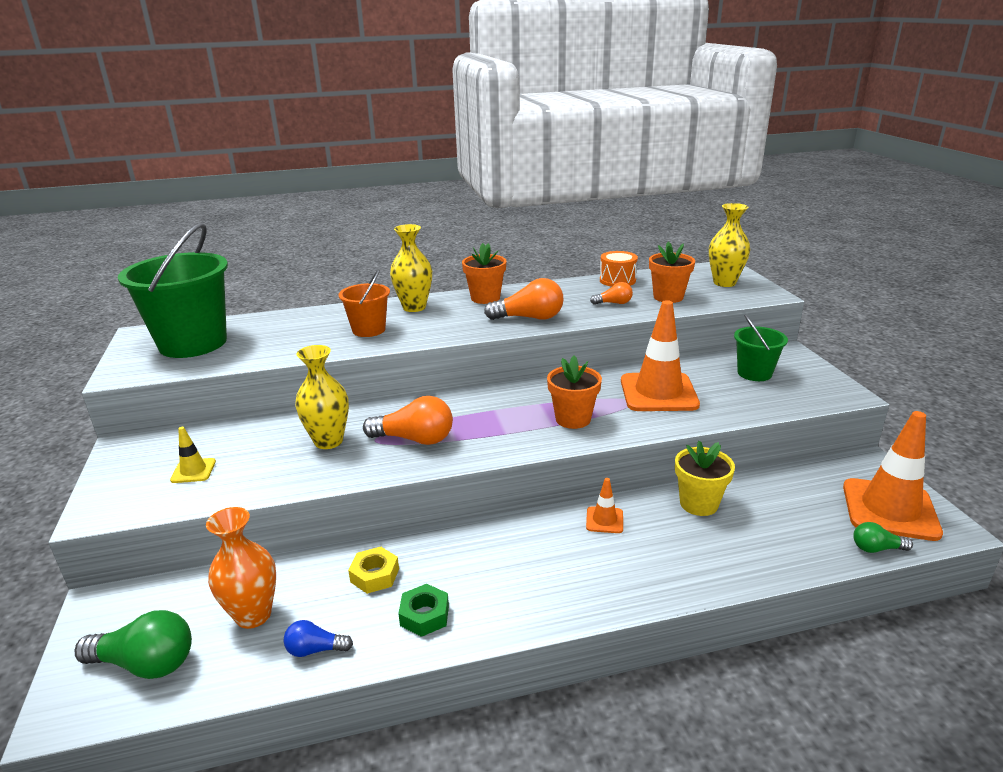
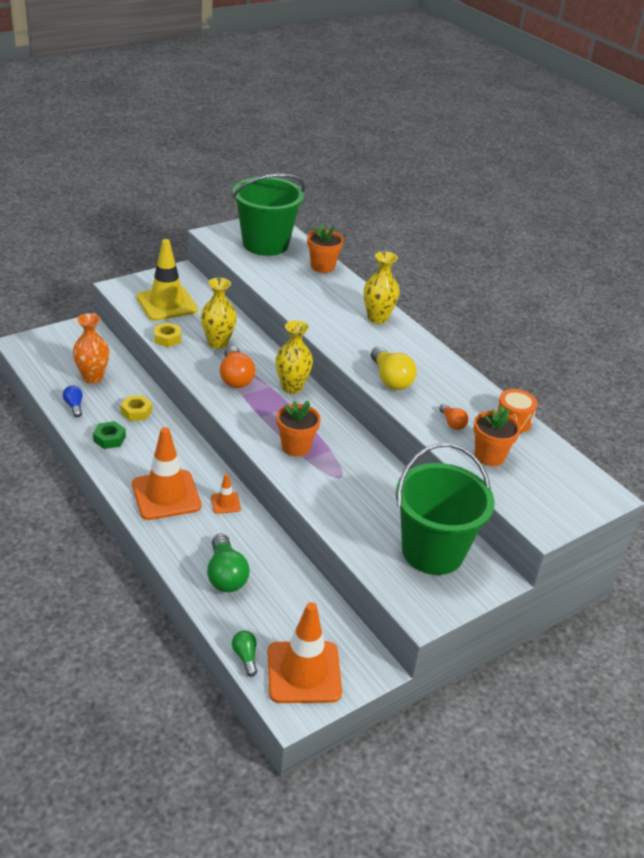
camera: 65 degrees right, 10 degrees up
(146, 664) = (52, 355): green light bulb -> green light bulb (225, 575)
(193, 471) = (167, 304): yellow traffic cone -> yellow traffic cone, size x2.22
(282, 482) = (167, 338): none -> yellow nut
(369, 330) = (324, 307): orange bucket -> none
(485, 298) = (419, 350): orange flower pot -> orange flower pot (322, 266)
(529, 318) = (390, 379): orange light bulb -> yellow light bulb
(658, 393) = (362, 490): orange traffic cone -> orange traffic cone (166, 495)
(699, 504) = (265, 552): yellow flower pot -> none
(724, 283) = (556, 494): yellow vase -> yellow vase (292, 387)
(754, 373) = (432, 551): green bucket -> green bucket, size x1.90

